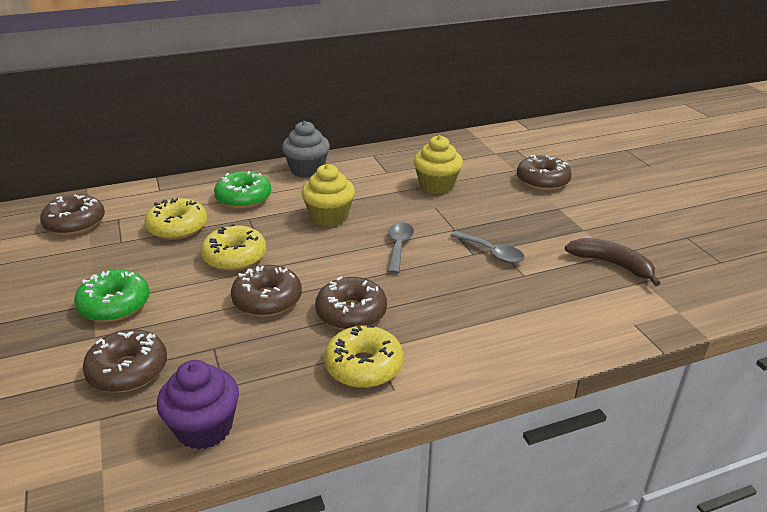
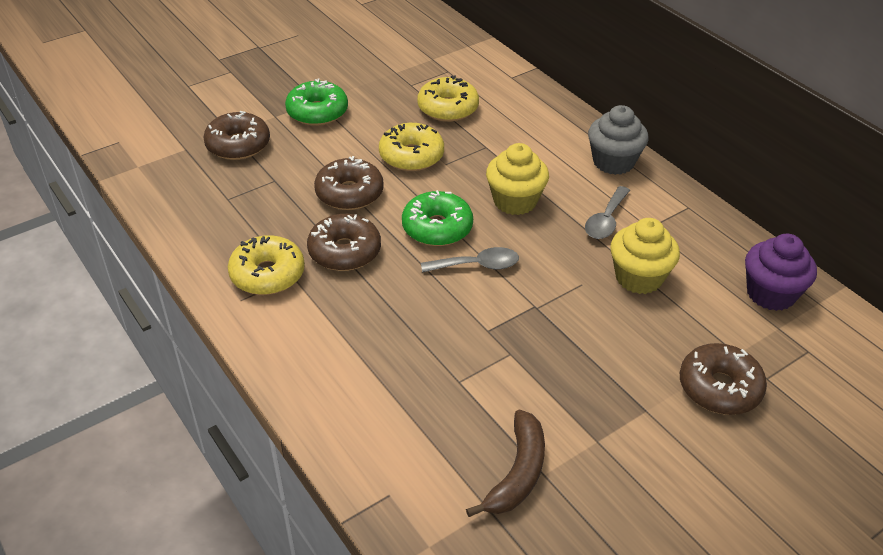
camera: 75 degrees right, 10 degrees up
(75, 223) = (429, 52): brown donut -> none
(204, 428) = (180, 201): purple cupcake -> purple cupcake (770, 293)
(243, 198) = (523, 133): green donut -> green donut (437, 228)
(492, 253) = (497, 347): grey spoon -> grey spoon (606, 220)

